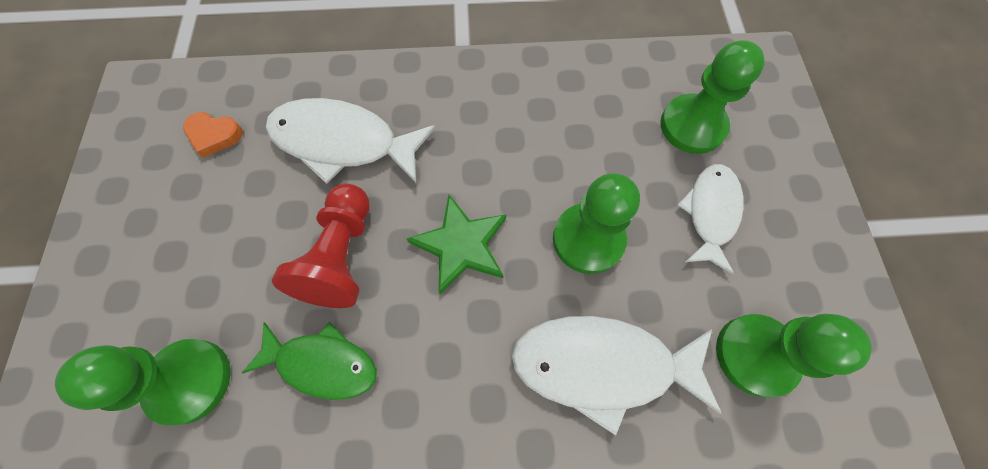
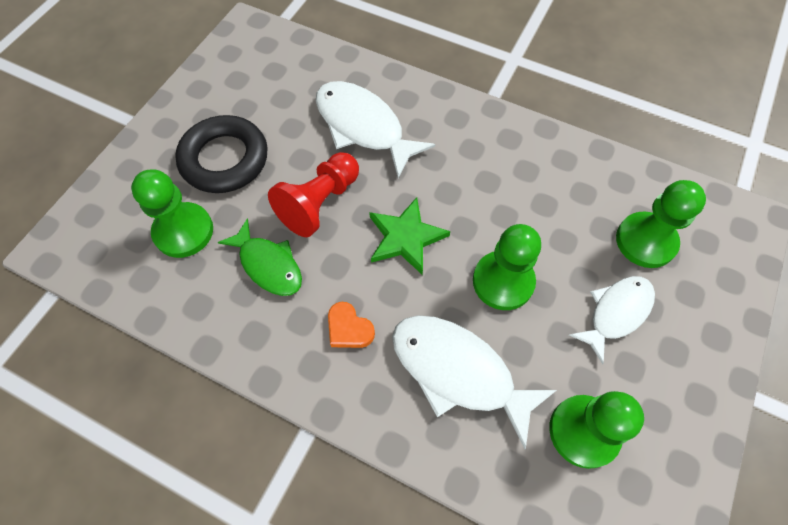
camera: 30 degrees right, 5 degrees down
(194, 261) = (224, 159): none -> black ring
(214, 135) = (280, 82): orange heart -> orange heart (349, 328)

